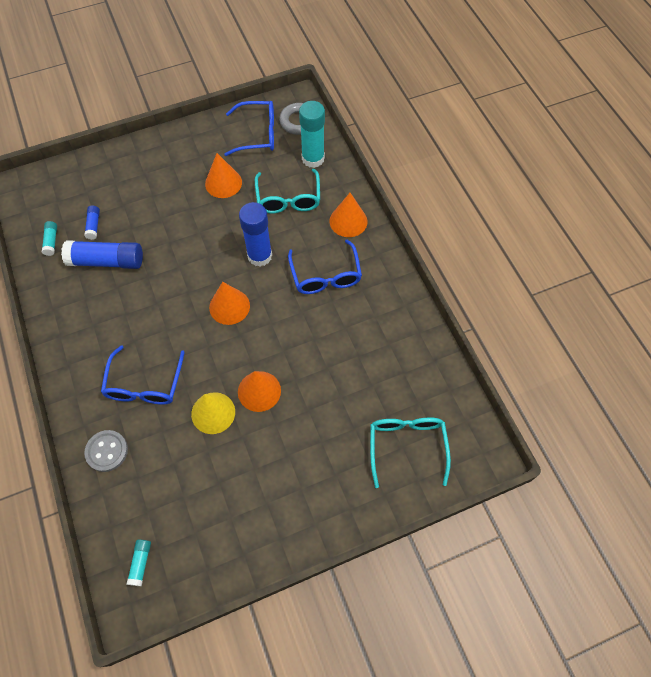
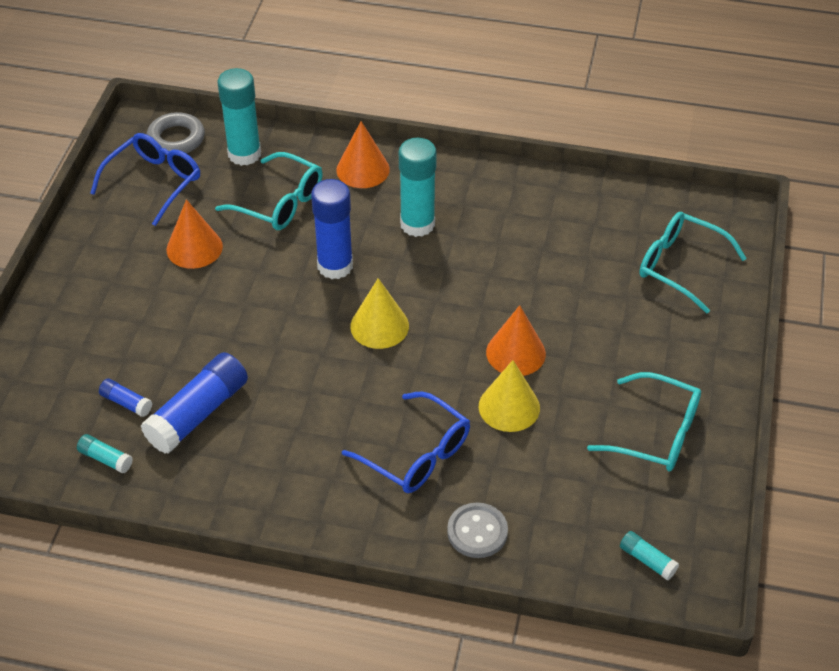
camera: 55 degrees left, 15 degrees down
(229, 306) = (379, 326): orange cone -> yellow cone
(247, 512) = (656, 433): none -> turquoise glasses
(325, 276) = (417, 224): blue glasses -> turquoise glue stick

